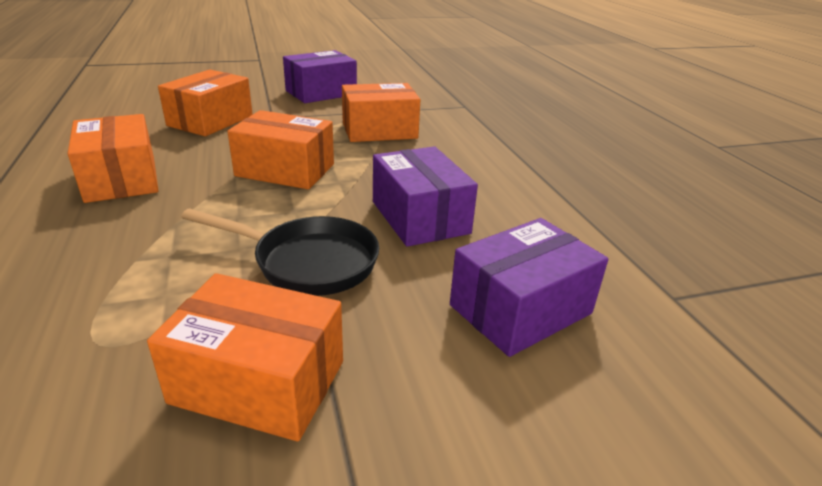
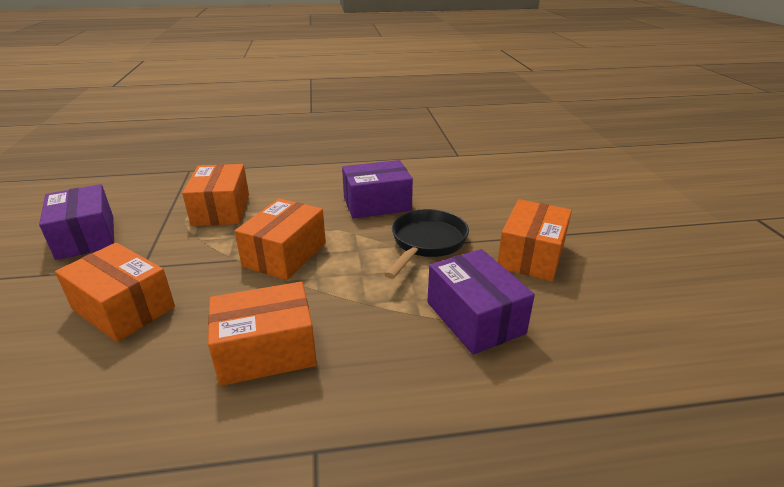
camera: 80 degrees left, 0 degrees up
(520, 309) = (469, 187): purple box -> purple box (475, 317)

